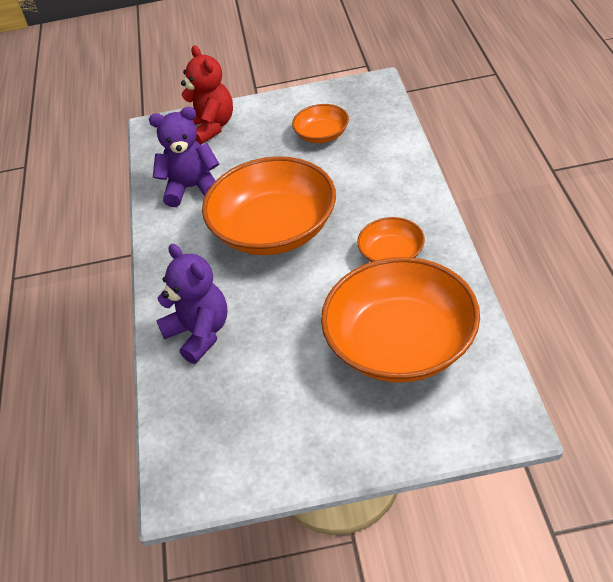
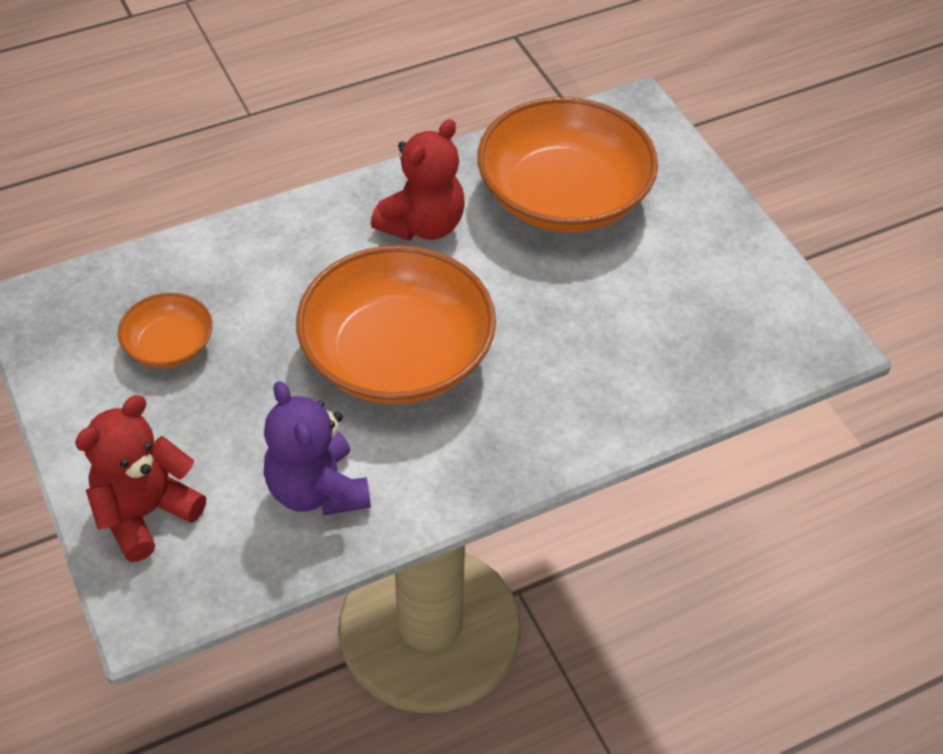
camera: 115 degrees left, 5 degrees up
(199, 333) = (608, 389): purple teddy bear -> none
(391, 254) = (423, 225): orange bowl -> red teddy bear

